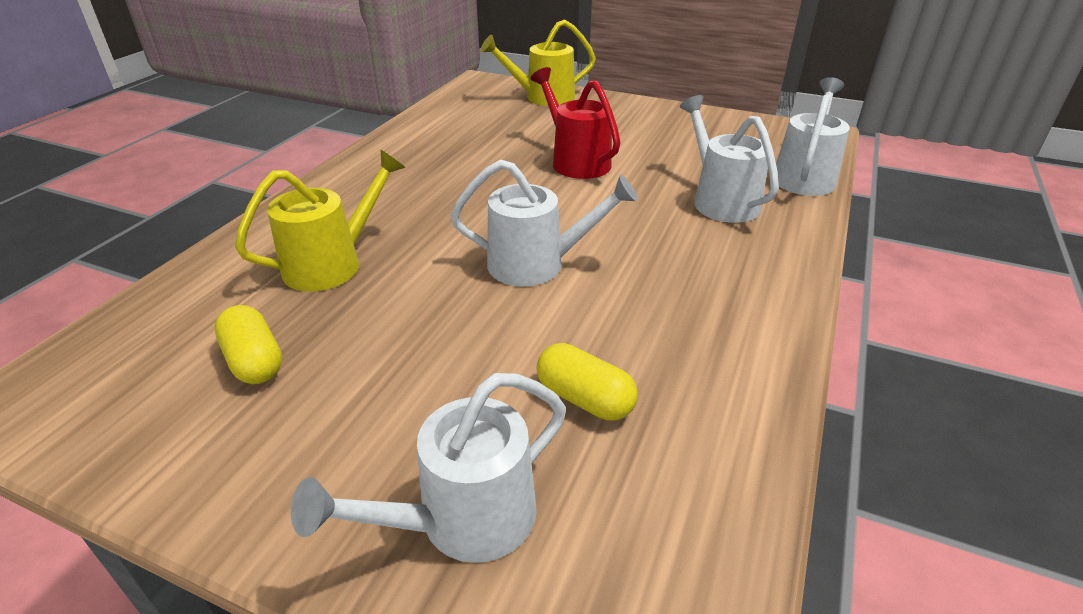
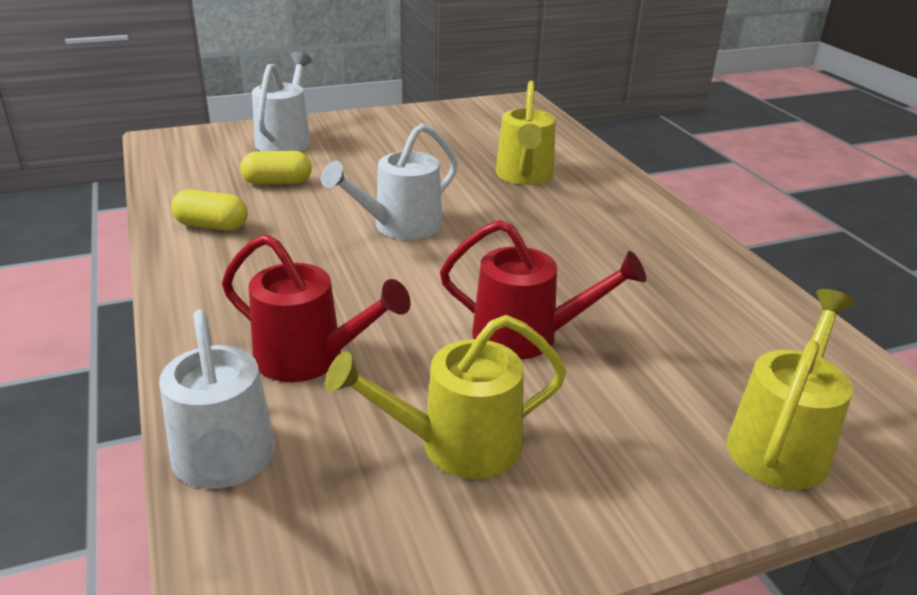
camera: 135 degrees right, 5 degrees down
(254, 361) = (462, 138): yellow capsule -> yellow capsule (212, 226)
(681, 142) = (455, 445): none -> yellow watering can
(720, 200) = (311, 358): white watering can -> red watering can

